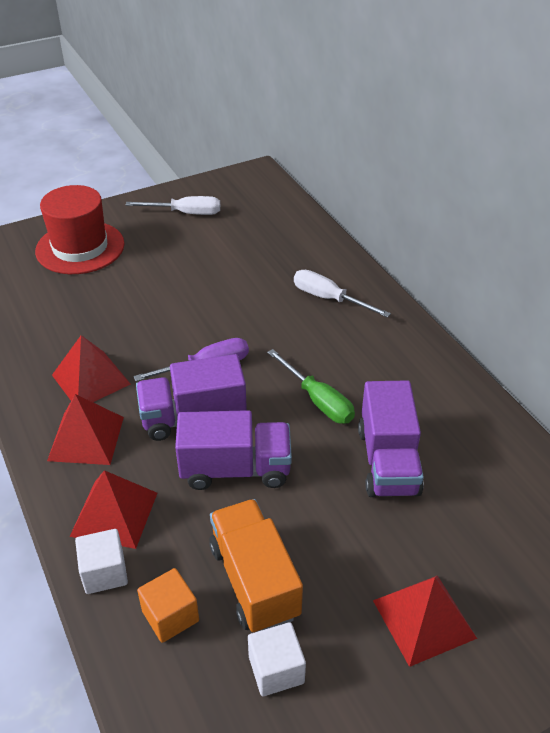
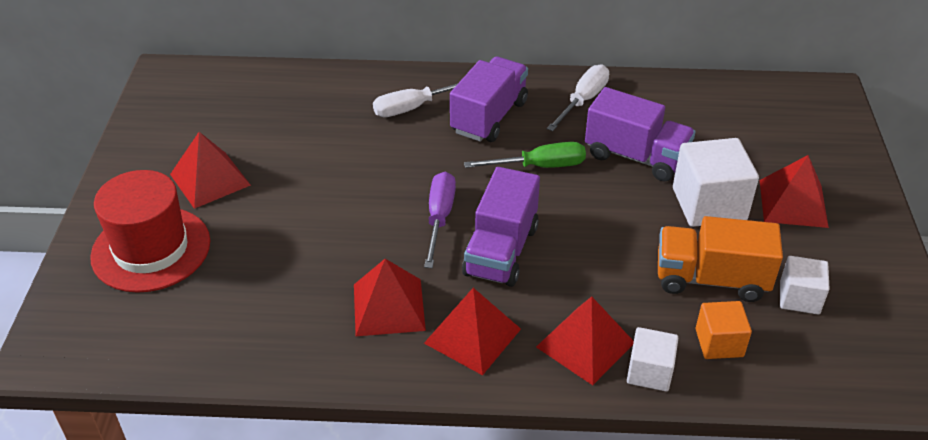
camera: 60 degrees left, 0 degrees up
(164, 240) = (210, 179): none -> red pyramid
(185, 213) = (179, 147): white screwdriver -> white screwdriver (583, 100)
(235, 469) = (584, 246): purple truck -> purple truck (489, 117)
(363, 543) = (709, 204): none -> white cube

